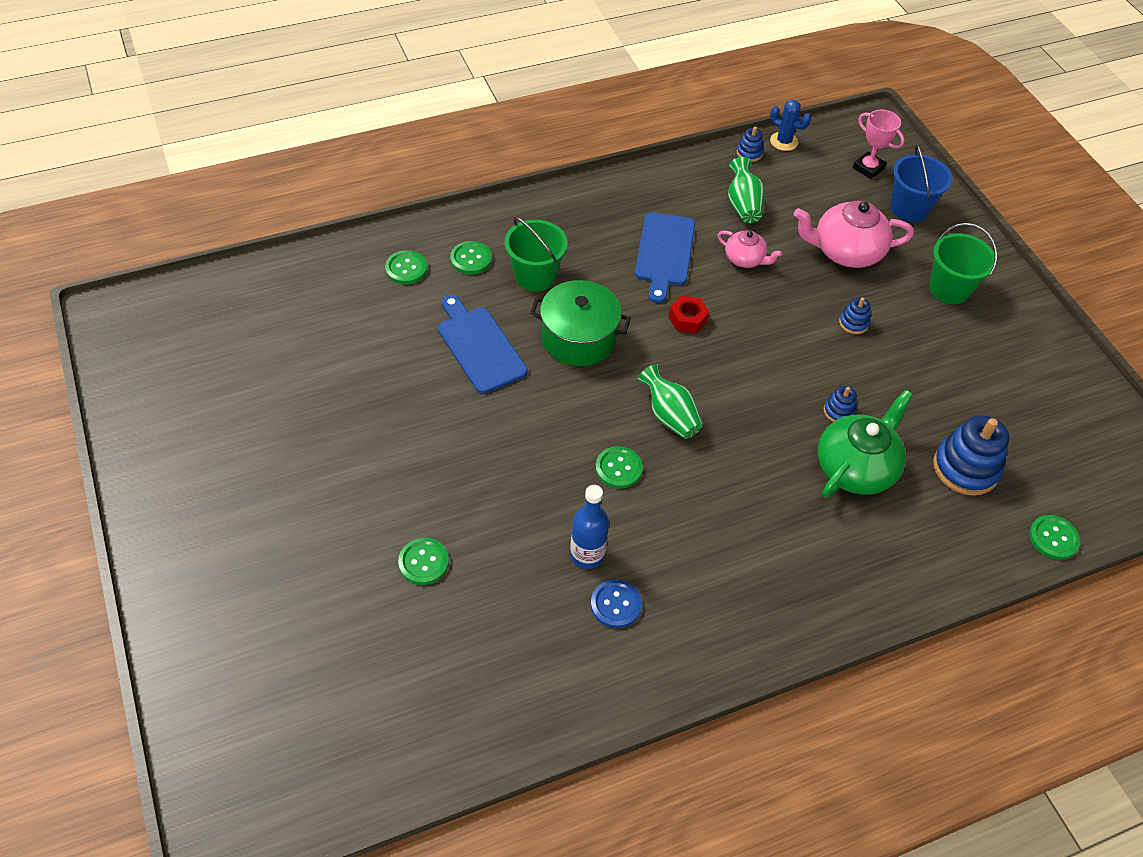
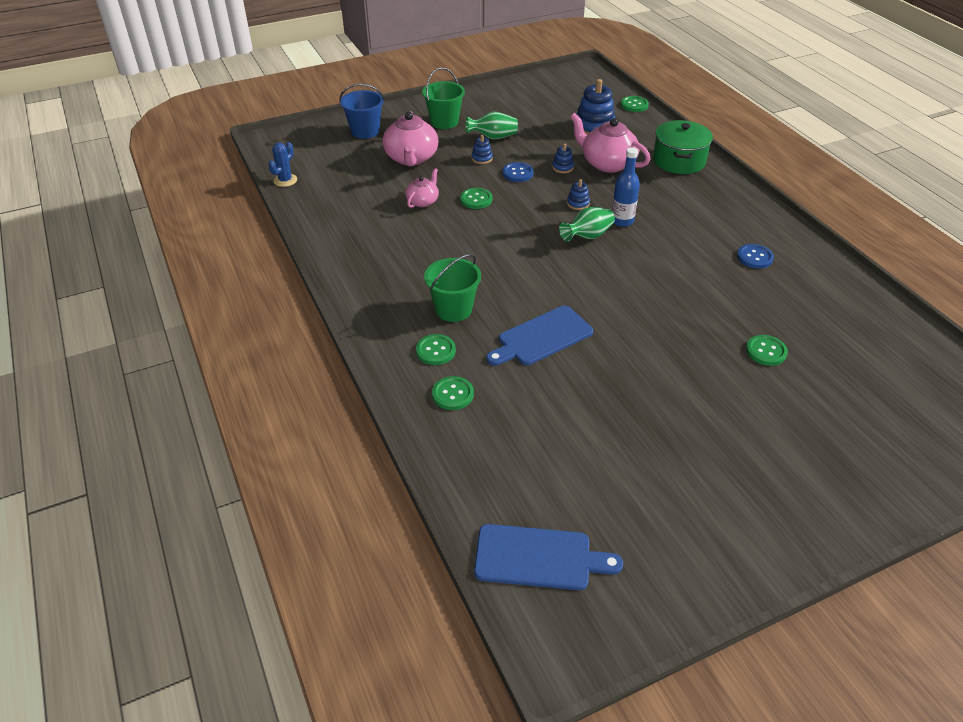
camera: 90 degrees left, 10 degrees down
(578, 338) = (521, 282): green pot -> green pot (679, 161)
(587, 554) = (721, 271): blue bottle -> blue bottle (622, 221)
(618, 468) = (643, 258): green button -> green button (476, 199)
(664, 253) = (419, 239): blue cutting board -> blue cutting board (538, 558)
(687, 319) = (490, 228): red nut -> none
(743, 205) = (362, 201): green vase -> green vase (493, 137)
(749, 153) = (298, 197): blue stacking toy -> blue stacking toy (578, 204)
(818, 358) = (517, 173): none -> blue button
(856, 467) = (607, 163): green teapot -> pink teapot
(868, 168) = (320, 145): pink trophy -> none

